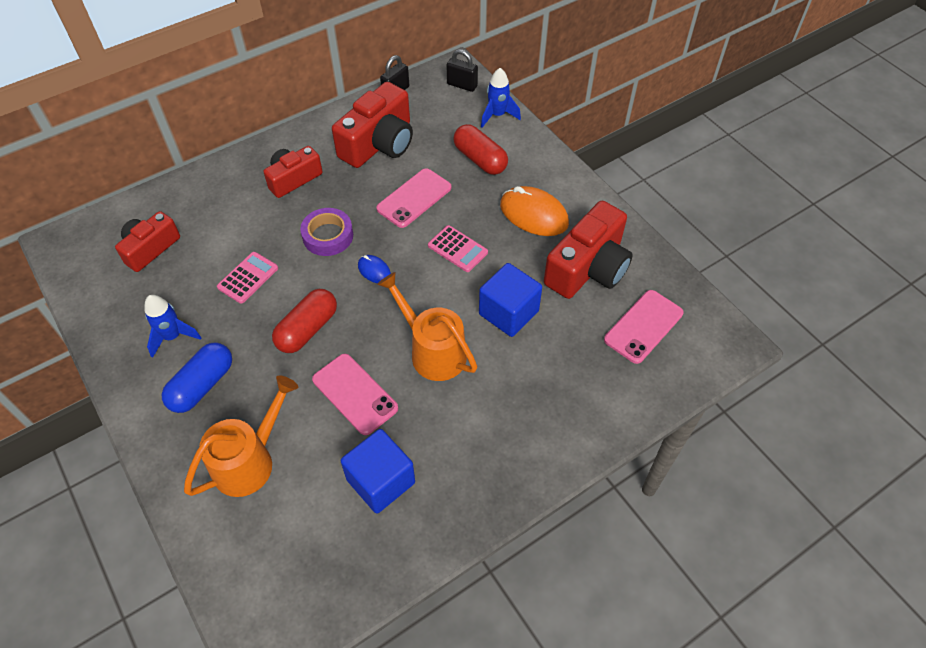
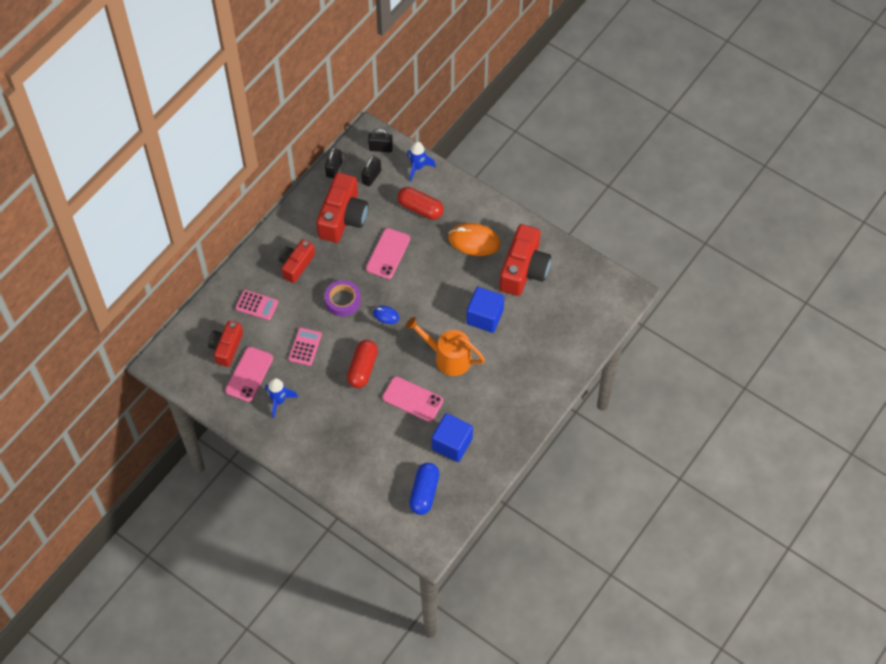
camera: 20 degrees left, 5 degrees up
(202, 385) = (316, 425): blue capsule -> blue capsule (424, 493)
(250, 460) = (370, 458): orange watering can -> none
(436, 111) = (371, 177): none -> black padlock
(457, 249) = (434, 283): pink calculator -> pink calculator (257, 305)
(643, 326) = (571, 299): pink phone -> pink phone (249, 374)

